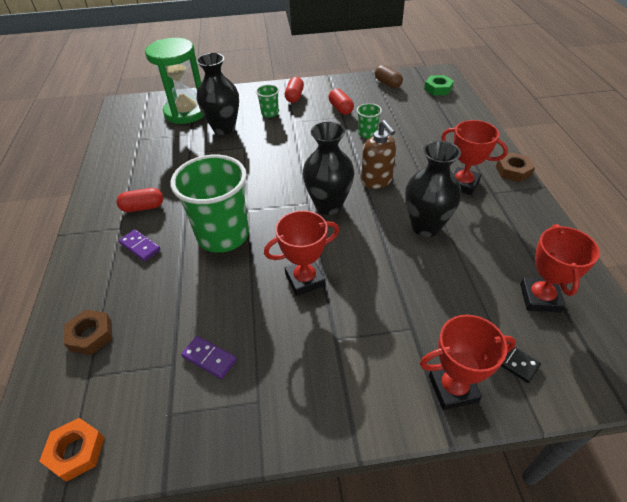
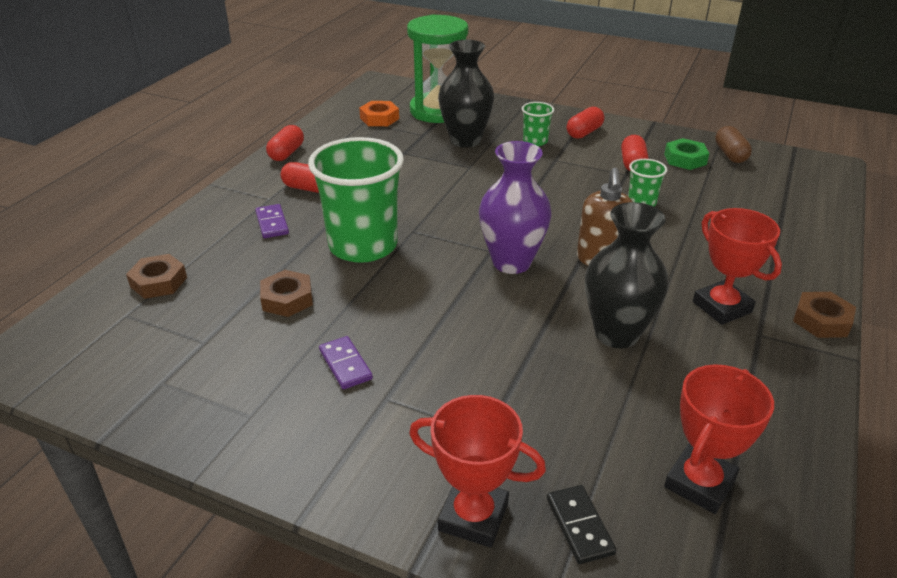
camera: 30 degrees right, 10 degrees down
(76, 451) = (62, 371): orange nut -> orange nut (379, 118)
(100, 185) = (286, 153): none -> red capsule
(205, 300) = (287, 299): none -> brown nut
(209, 358) = (242, 352): purple domino -> purple domino (345, 365)
(305, 280) = (409, 325): red trophy -> none
(328, 205) = (511, 262): black vase -> purple vase
(438, 89) = (803, 183): green nut -> green nut (685, 159)

